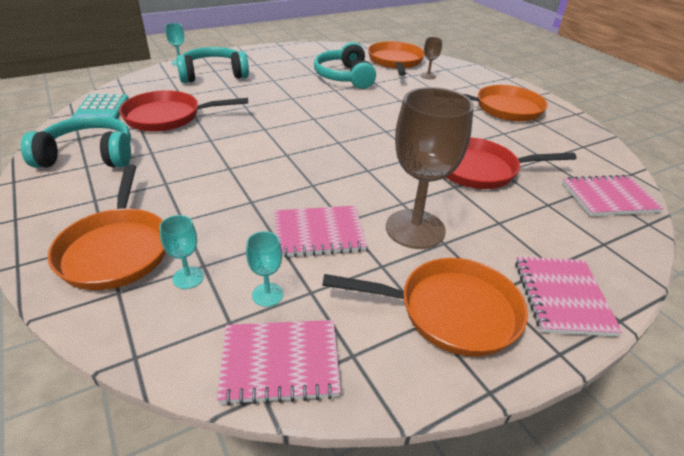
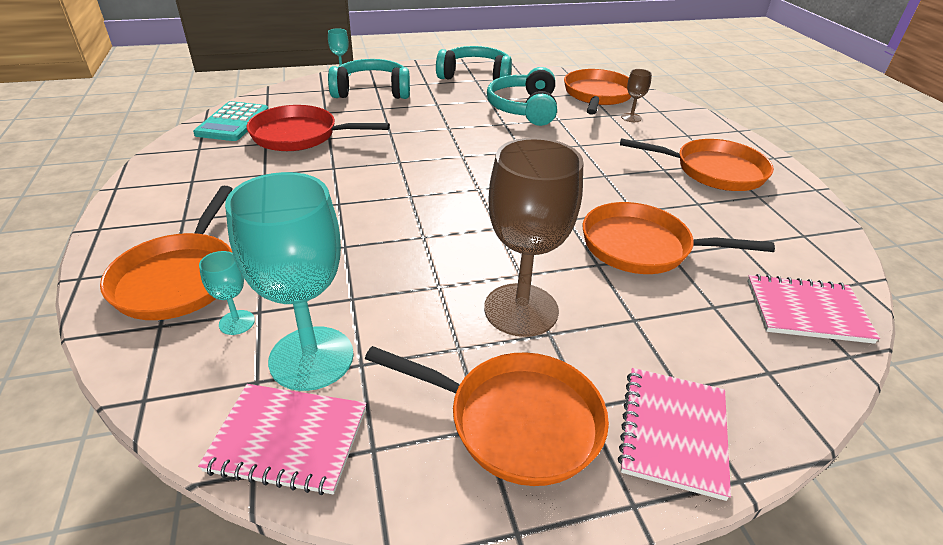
camera: 15 degrees right, 0 degrees up
(89, 156) = (200, 170): turquoise headphones -> turquoise headphones (475, 76)
(267, 294) = (311, 358): turquoise goblet -> turquoise goblet, size x2.29
(319, 233) = (402, 296): pink notebook -> none
(480, 169) = (643, 247): red pan -> orange pan

